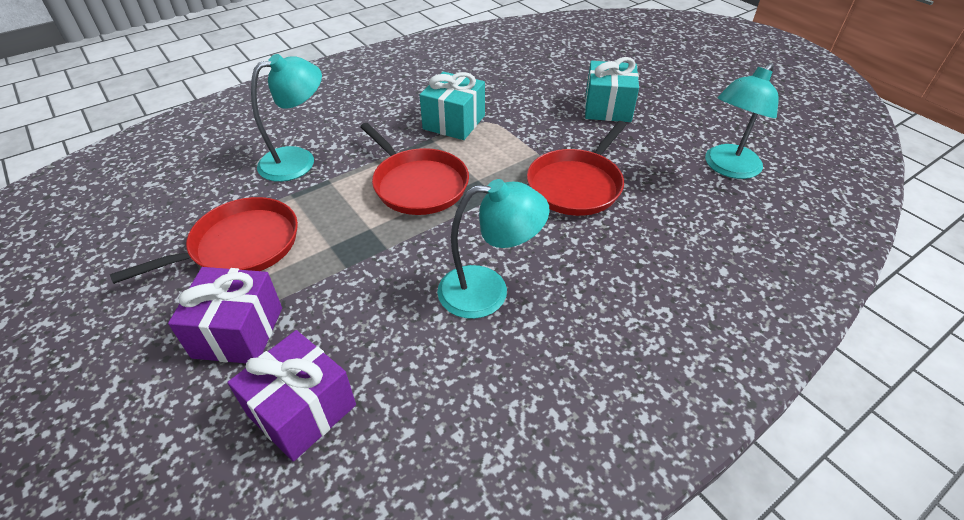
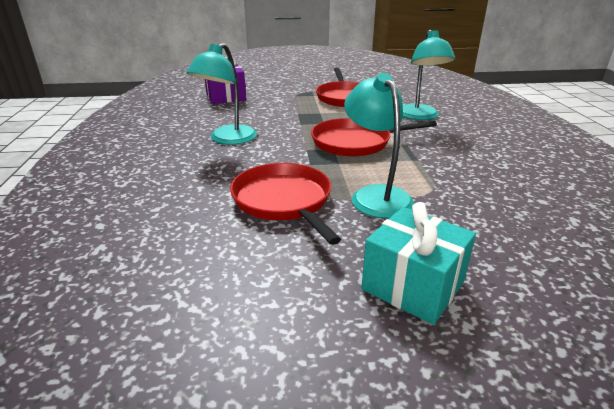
camera: 120 degrees right, 15 degrees down
(238, 332) = (284, 92): purple gift -> none
(454, 122) = (439, 175): turquoise gift -> none
(727, 168) = (186, 322): turquoise lamp -> turquoise lamp (375, 195)

